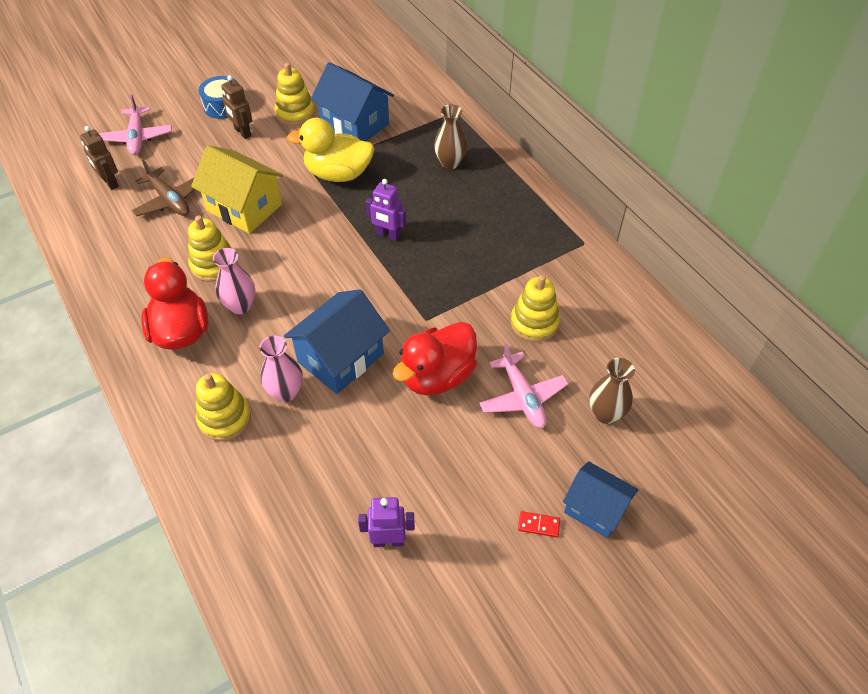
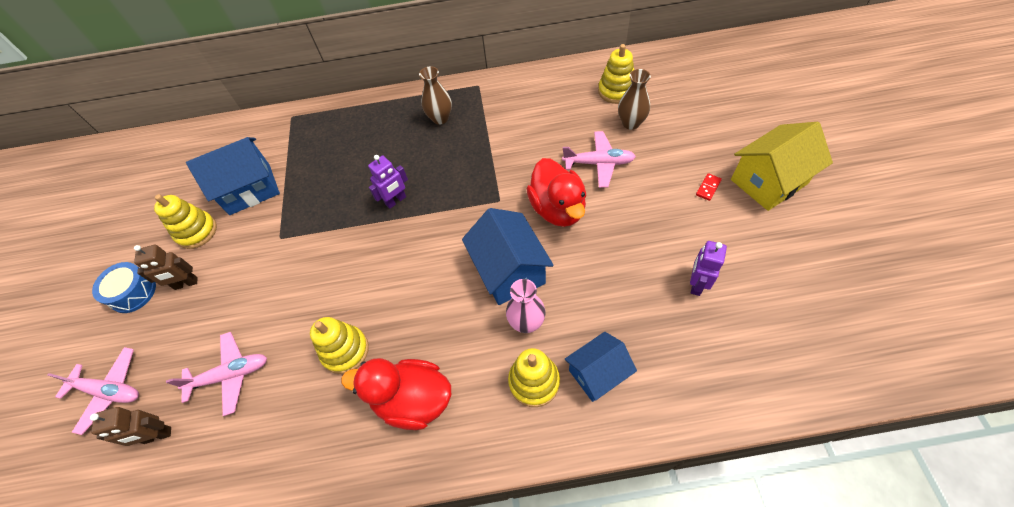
camera: 60 degrees left, 5 degrees up
(169, 200) = (230, 375): brown plane -> pink plane
(240, 306) = (410, 338): pink vase -> none
(244, 207) = (289, 305): yellow house -> yellow house (768, 182)
(338, 174) = (301, 218): yellow duck -> none
(450, 163) = (345, 137): brown vase -> brown vase (440, 118)
(534, 323) = (536, 136): yellow stacking toy -> yellow stacking toy (616, 91)
(595, 509) = (704, 153): blue house -> blue house (598, 373)

